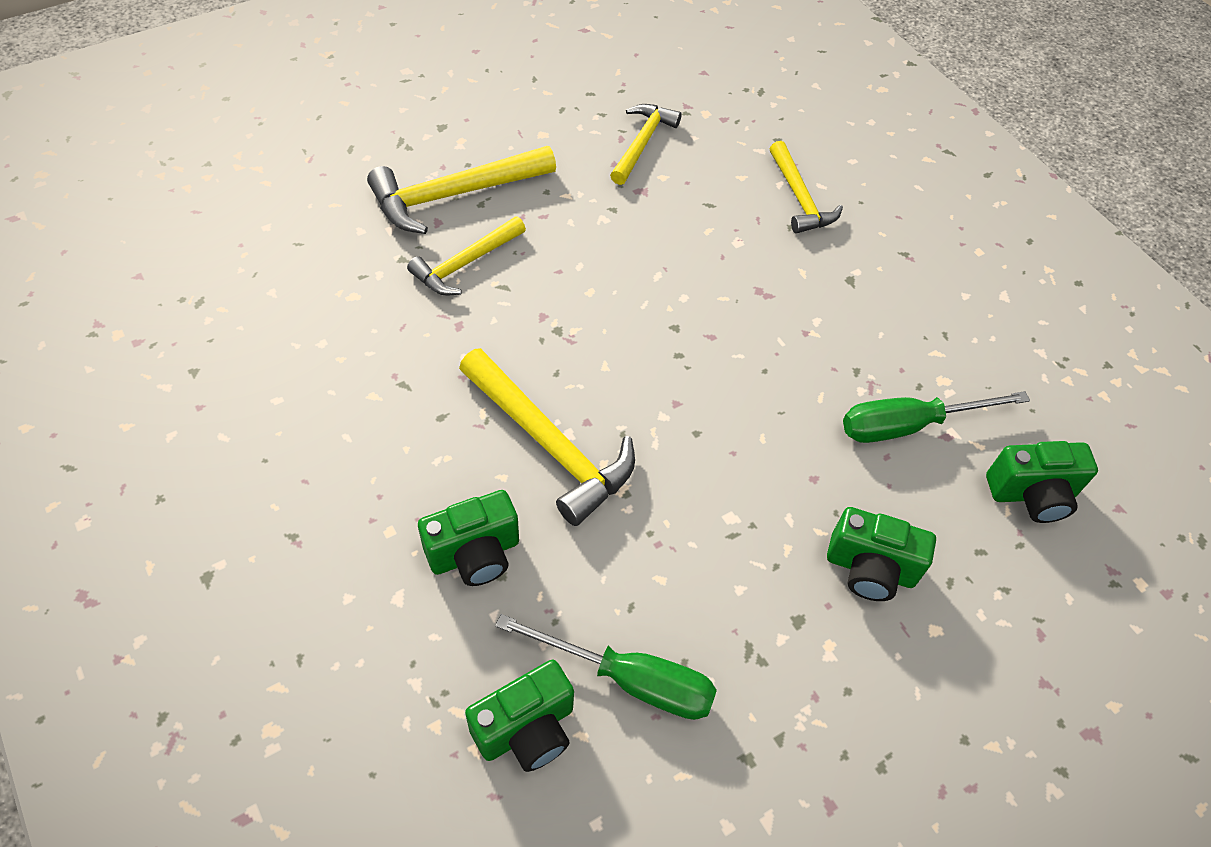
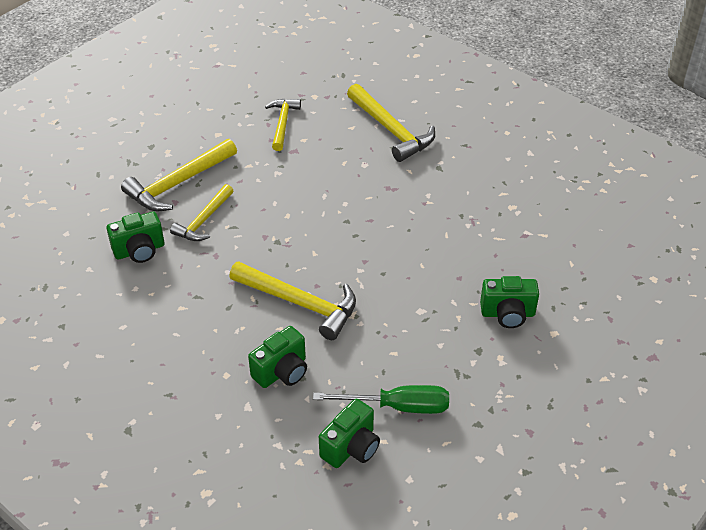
camera: 15 degrees left, 10 degrees down
(799, 198) = (391, 130): yellow hammer -> yellow hammer, size x1.55
(908, 425) = (501, 235): green screwdriver -> none
(1031, 495) = (581, 252): green camera -> green camera (139, 251)

